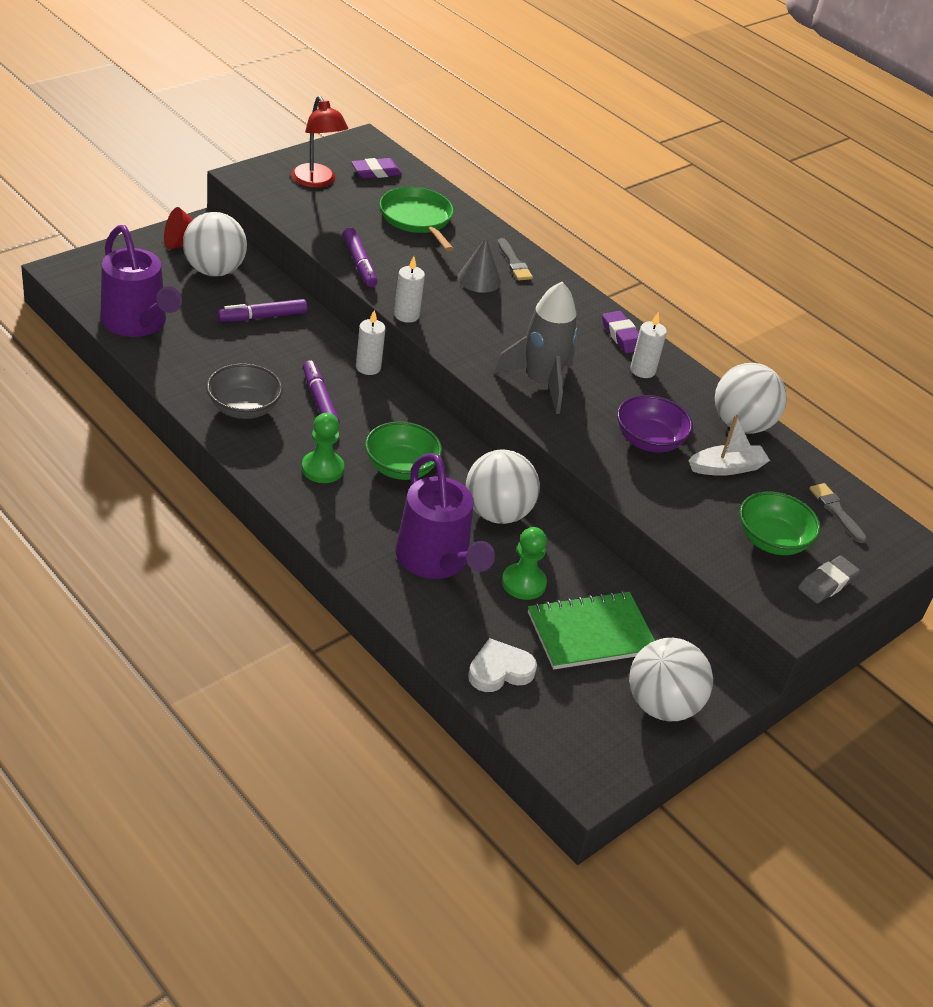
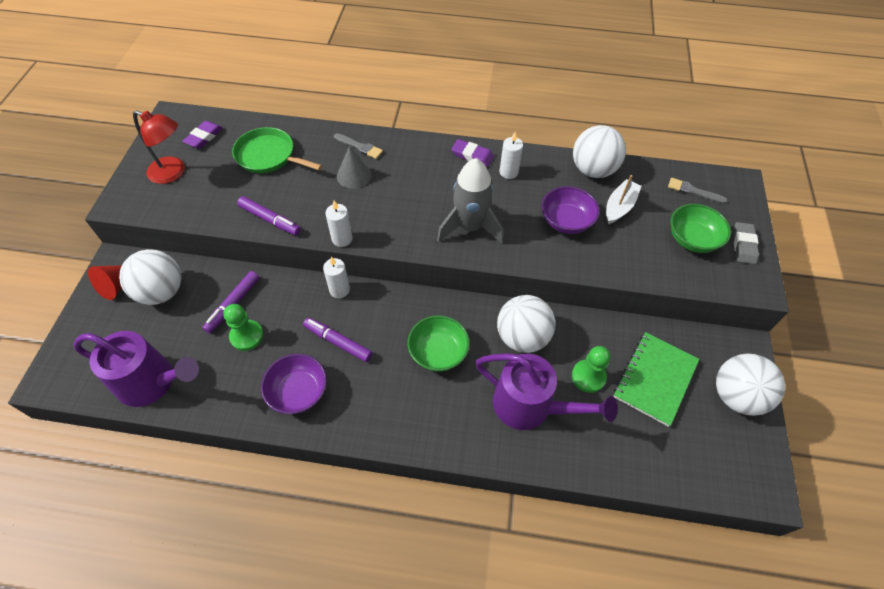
camera: 35 degrees left, 15 degrees up
(244, 408) = (298, 392): grey bowl -> purple bowl
(322, 468) = (396, 396): green pawn -> green pawn (247, 336)
(499, 670) = (646, 456): white heart -> none

